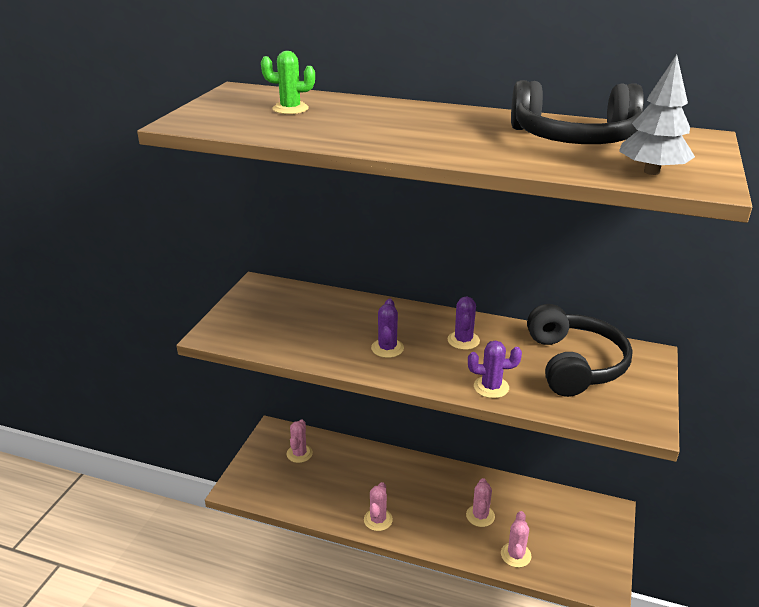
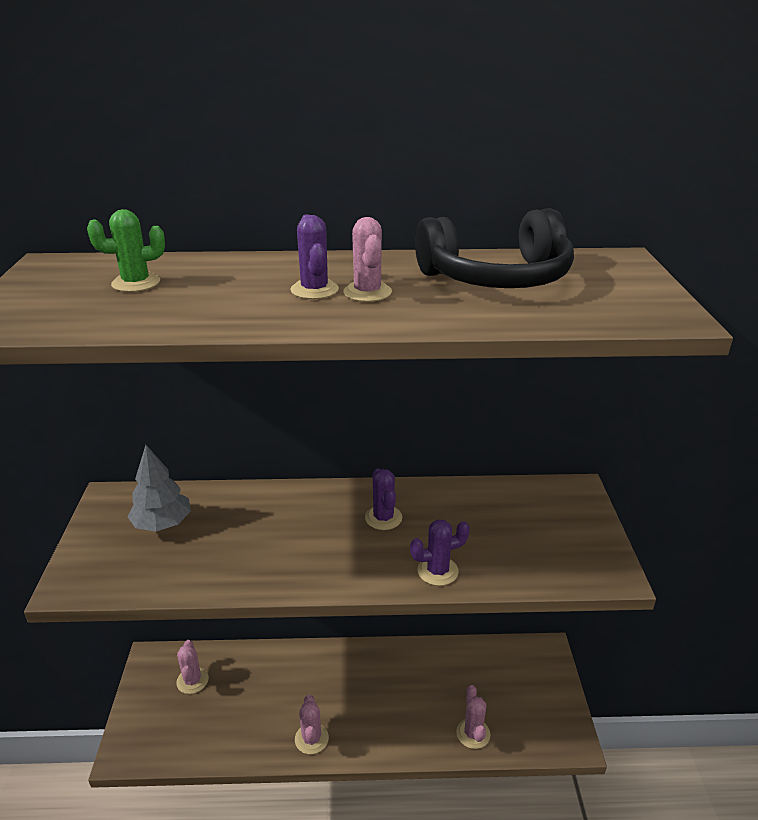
camera: 20 degrees left, 0 degrees up
(387, 348) = (301, 549): purple cactus -> purple cactus (314, 290)
(480, 516) = (421, 697): pink cactus -> pink cactus (367, 292)
(574, 364) = (511, 519): black headphones -> none
(651, 171) = (606, 309): grey tree -> grey tree (162, 524)

